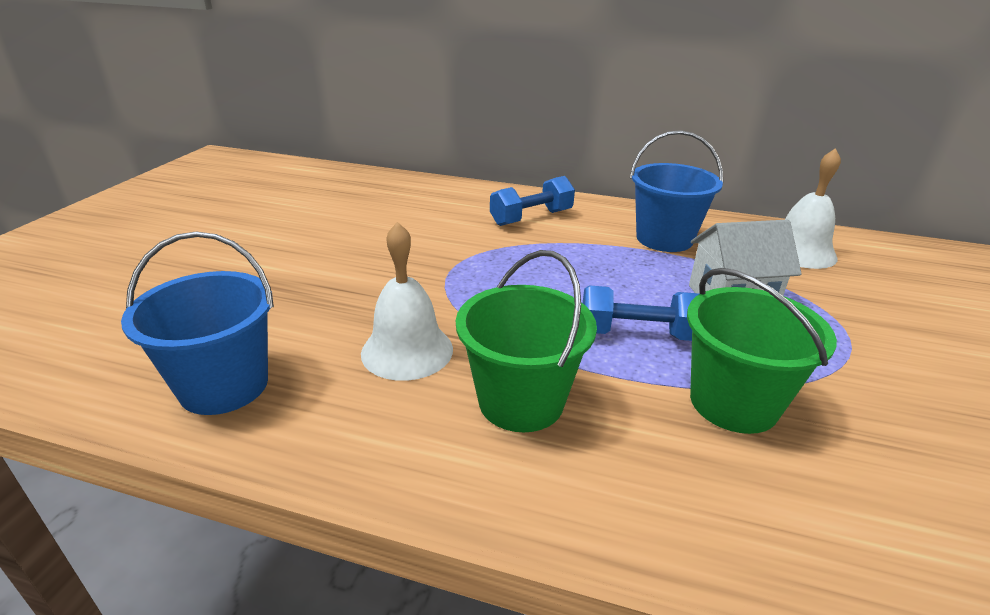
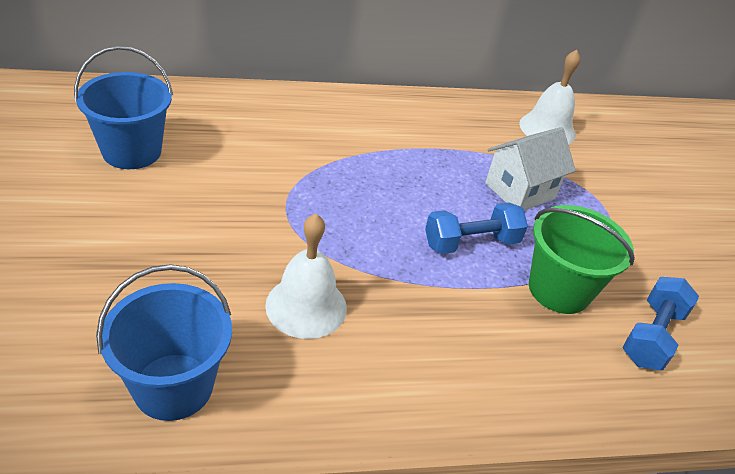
camera: 30 degrees left, 10 degrees up
(521, 401) = (422, 330): green bucket -> none
(531, 218) = (320, 126): blue dumbbell -> blue dumbbell (651, 336)
(664, 239) = (444, 133): blue bucket -> blue bucket (132, 151)

